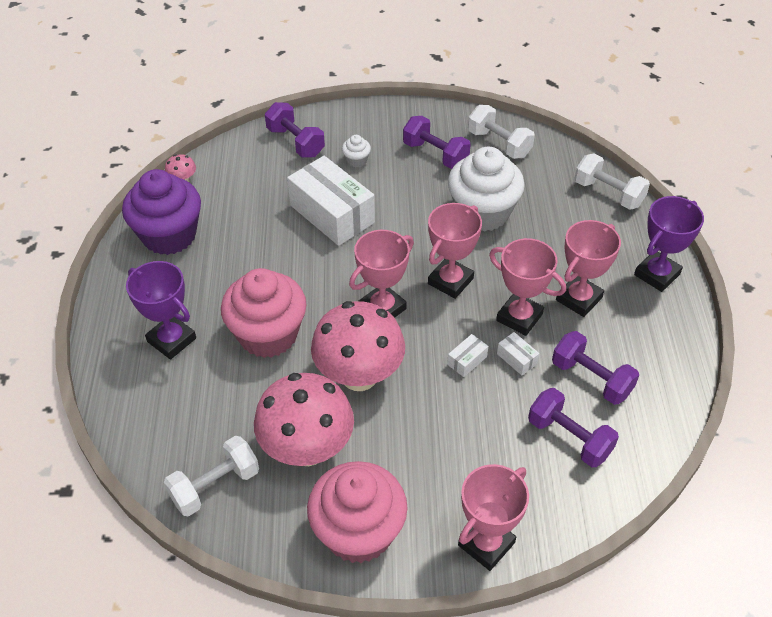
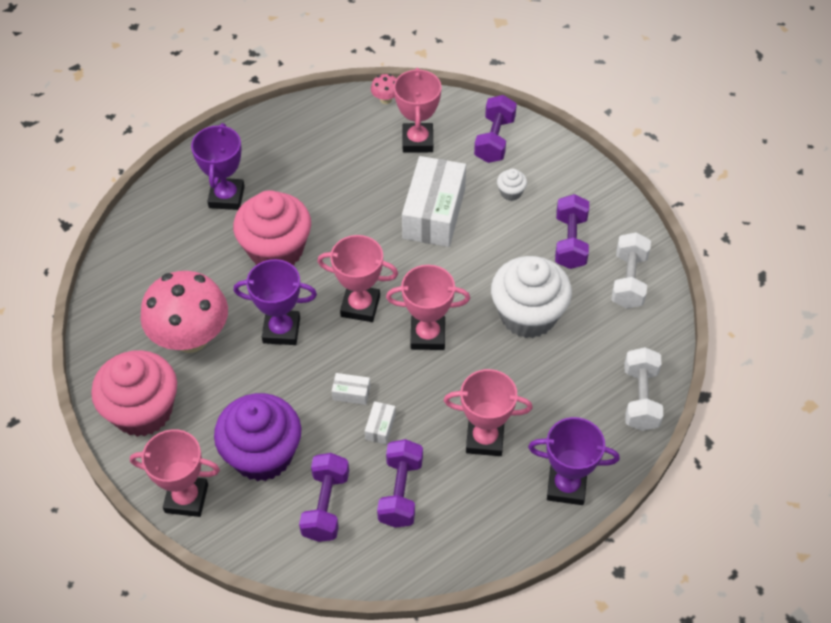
camera: 55 degrees right, 5 degrees up
(169, 235) = (323, 129): purple cupcake -> purple cupcake (262, 454)
(215, 486) = (122, 303): white dumbbell -> none
(359, 375) = (281, 330): pink mushroom -> purple trophy
(519, 317) = (427, 405): pink trophy -> pink trophy (417, 141)

